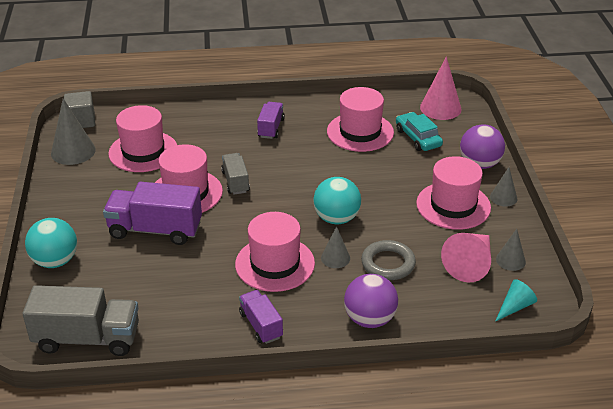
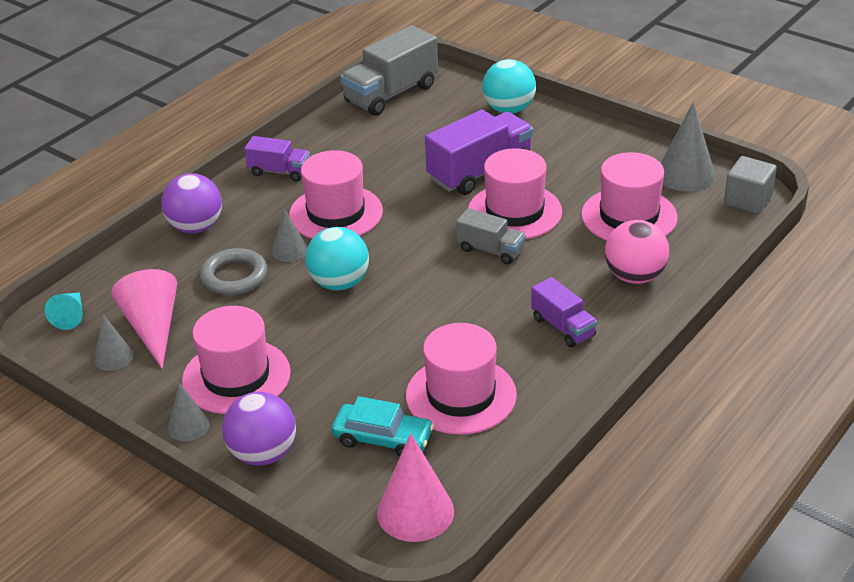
camera: 135 degrees right, 0 degrees up
(200, 126) = (635, 276): none -> pink ball

